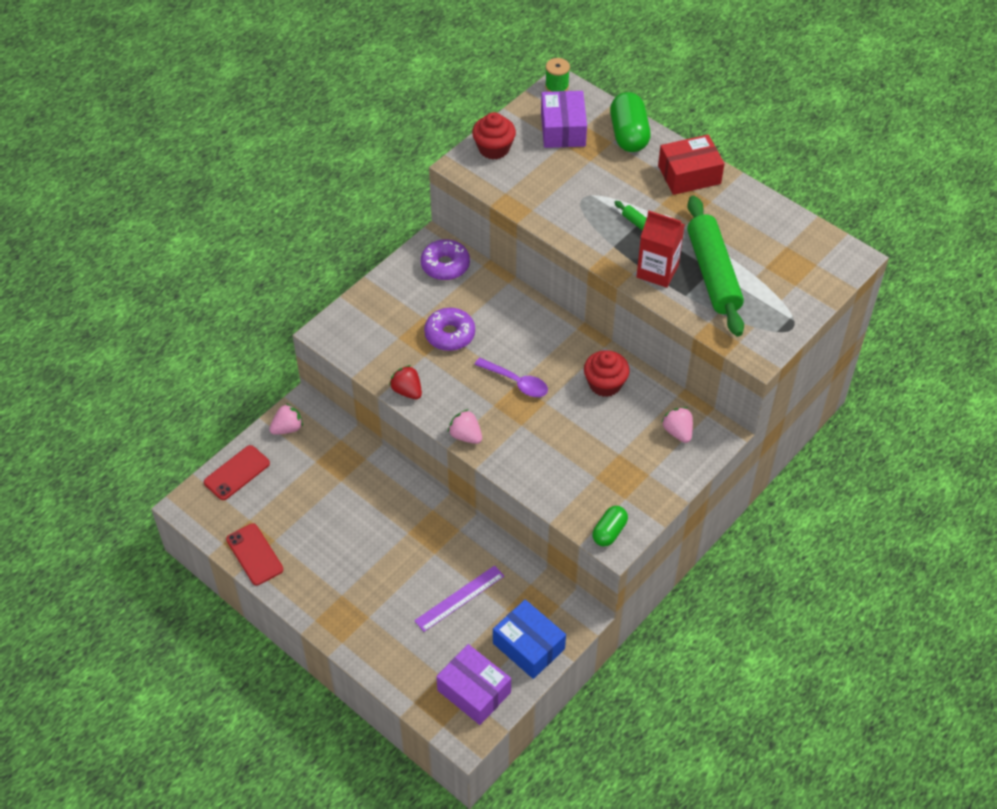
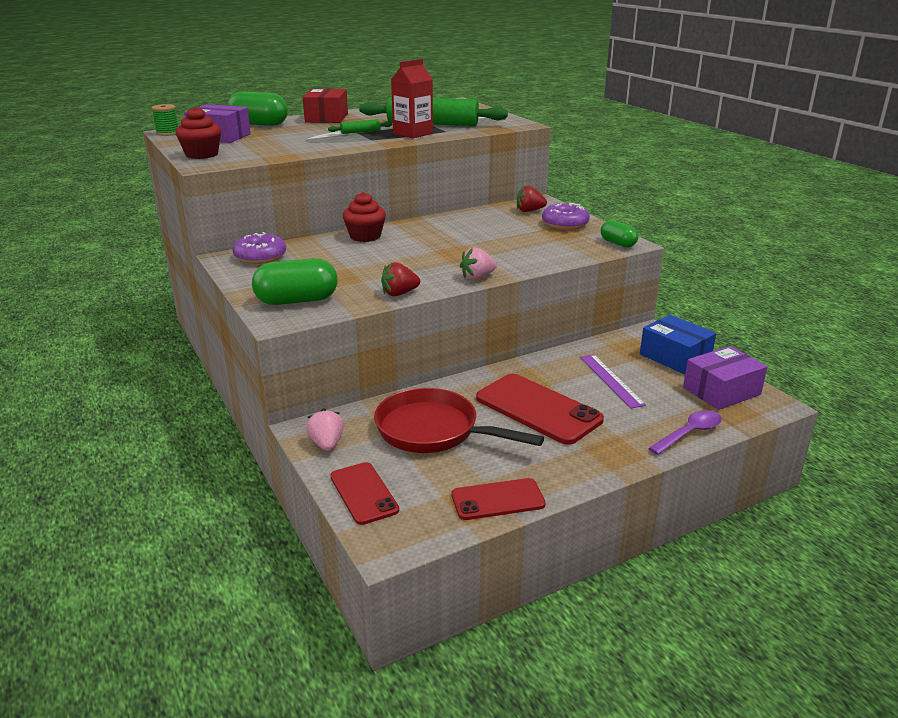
camera: 70 degrees left, 25 degrees down
(328, 489) = (433, 431): none -> red pan
(366, 329) = (297, 301): none -> green capsule
(387, 552) = (538, 409): none -> red phone
(450, 334) = (348, 267): purple donut -> purple donut (565, 224)
(516, 382) = (431, 251): purple spoon -> purple spoon (689, 433)
(528, 646) = (675, 357): blue box -> blue box turned 75 degrees clockwise
(605, 384) = (462, 224): red cupcake -> red cupcake (365, 236)
(677, 432) = (529, 211): pink strawberry -> red strawberry

